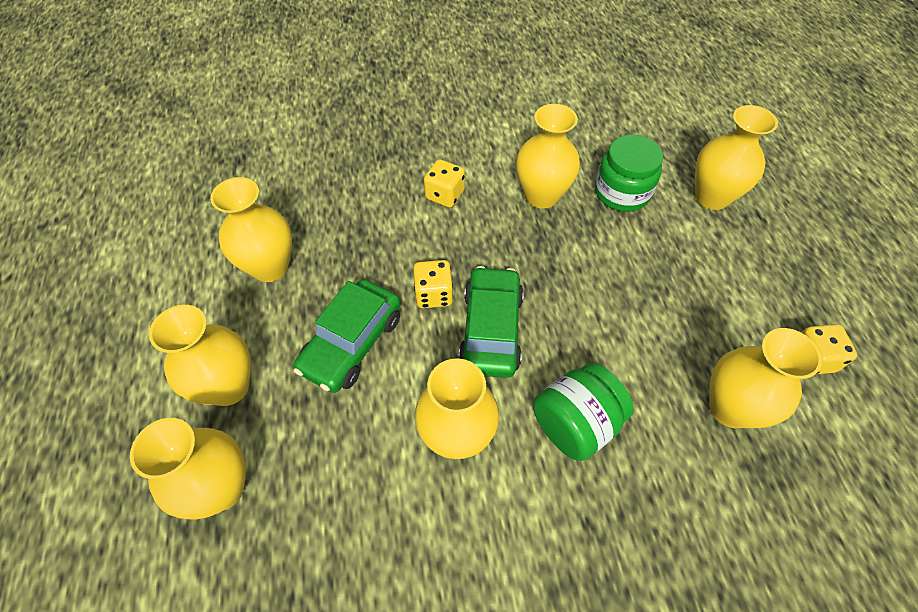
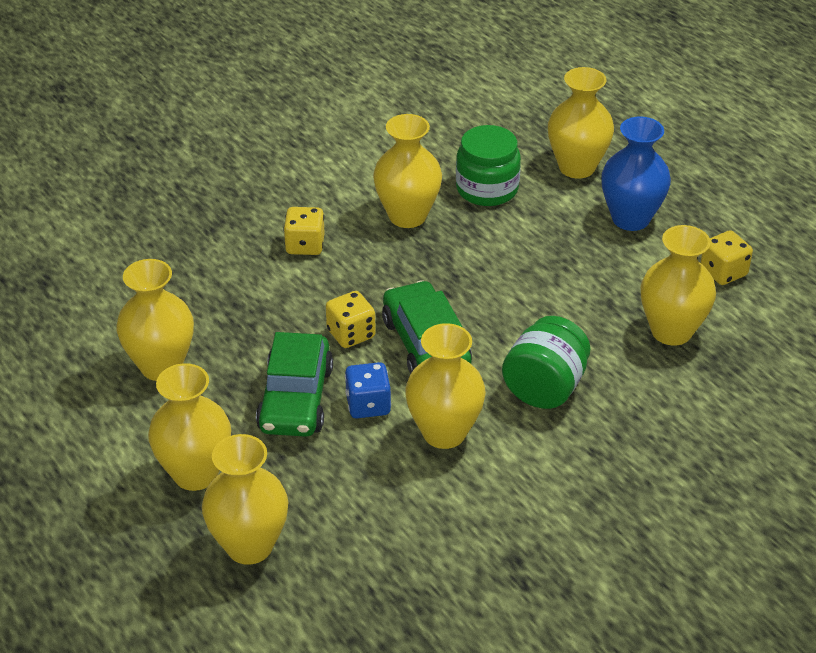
camera: 25 degrees left, 15 degrees down
(407, 375) = (368, 405): none -> blue dice
(740, 266) = (630, 219): none -> blue vase

